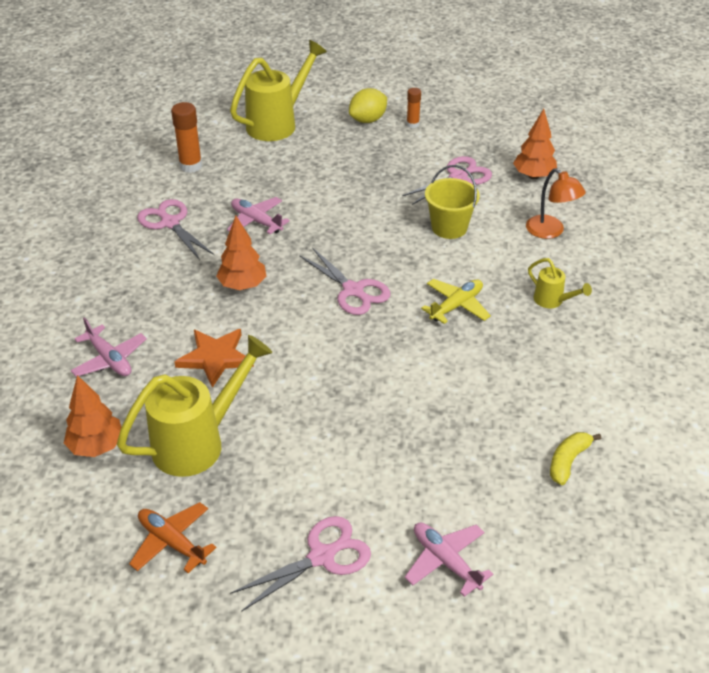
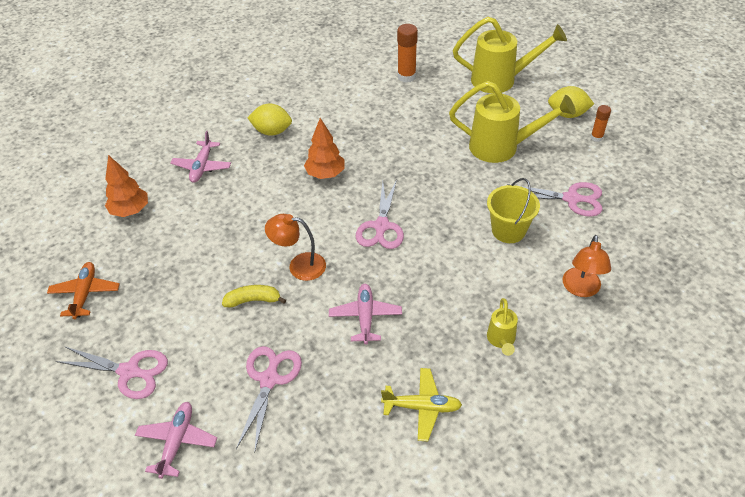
camera: 50 degrees right, 5 degrees up
(133, 285) = (272, 131): none -> yellow lemon
(170, 223) = (343, 106): pink scissors -> pink scissors (269, 380)
(199, 442) = (173, 250): yellow watering can -> yellow watering can (502, 147)
(215, 358) = (249, 207): orange star -> none
(256, 221) = (392, 138): pink plane -> pink plane (365, 317)
(334, 366) = (299, 266): none -> orange lamp
(456, 306) = (429, 288): yellow plane -> yellow plane (422, 407)
(533, 176) = (634, 237): orange tree -> none
(568, 461) = (337, 457): yellow banana -> yellow banana (253, 300)

